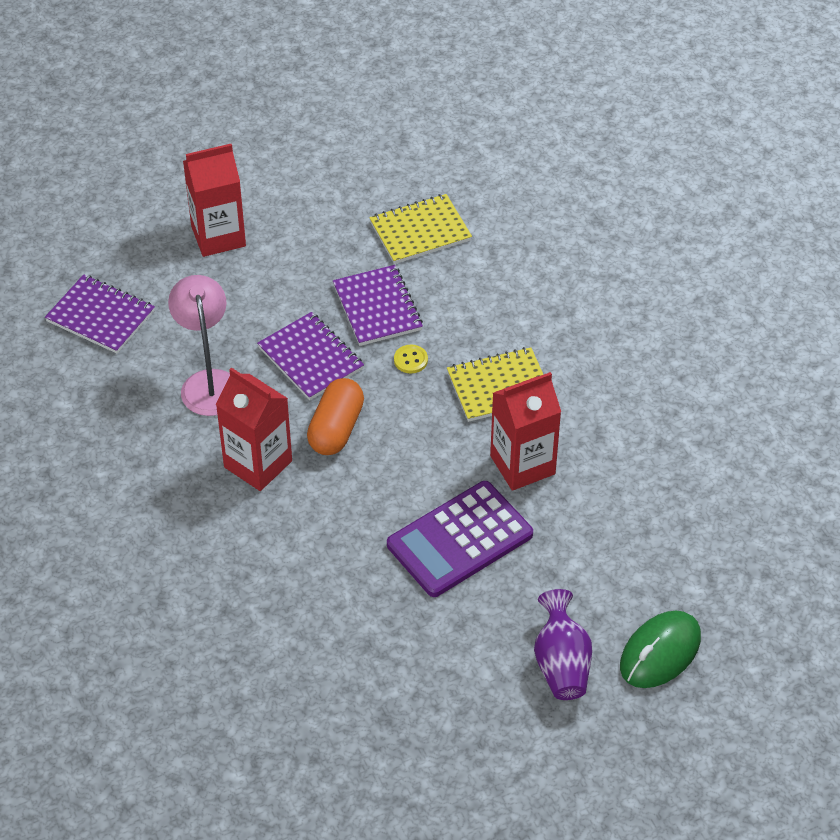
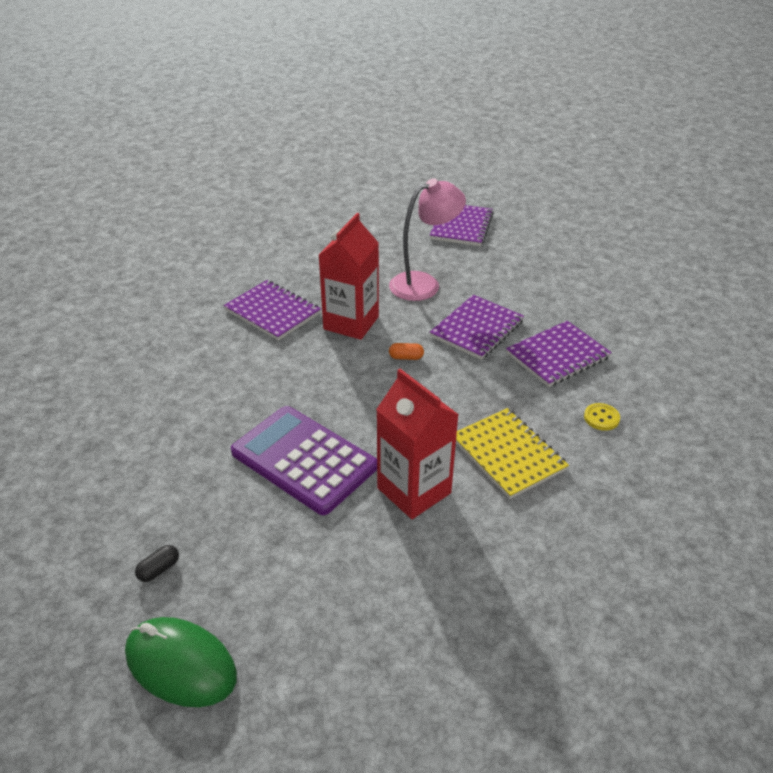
camera: 75 degrees right, 10 degrees down
(208, 534) = (273, 312): none -> purple notebook
(218, 236) = (576, 260): red carton -> none
(336, 429) = (406, 357): orange capsule -> orange capsule, size x0.43
(410, 360) = (508, 387): yellow button -> yellow button (601, 418)
(420, 231) = (669, 365): yellow notebook -> none
(561, 663) = (159, 569): purple vase -> black capsule

